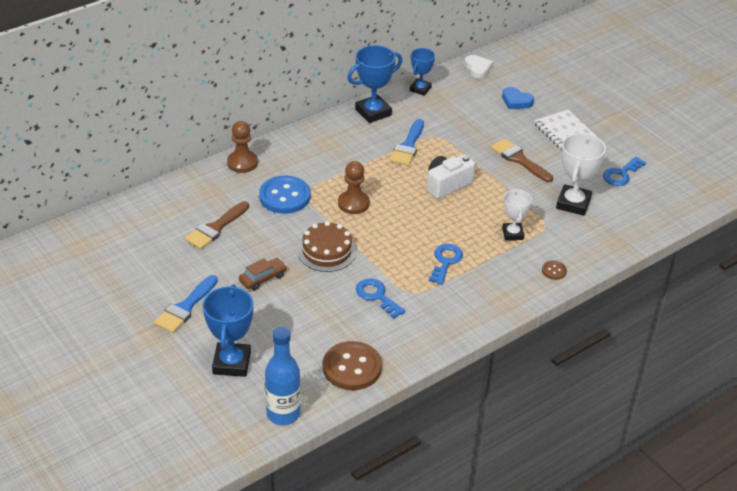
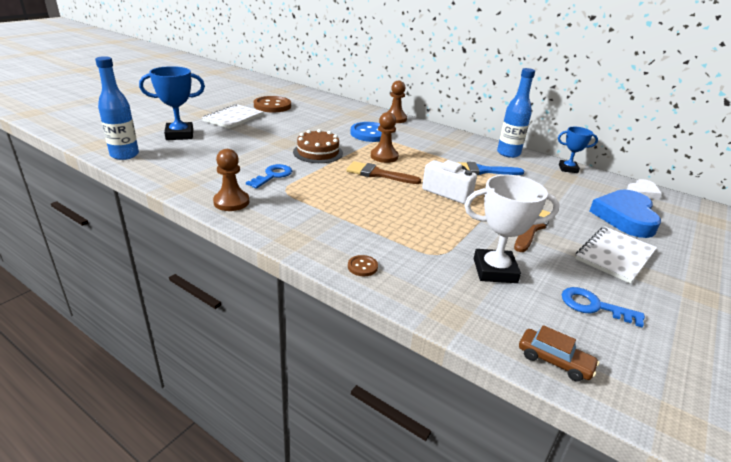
camera: 70 degrees right, 10 degrees down
(185, 308) = (233, 118): blue brush -> white notebook
(215, 228) = (319, 118): brown brush -> brown brush (378, 174)
(263, 278) = (274, 135): brown car -> brown car (554, 361)
(352, 367) = (180, 174): brown button -> brown button (272, 106)
(373, 112) = (508, 153): blue trophy -> blue bottle
(428, 333) = (231, 202): none -> brown pawn
(445, 261) = (337, 201): blue key -> none
(512, 234) = (406, 234): white trophy -> none
(516, 101) = (625, 217): blue heart -> blue heart, size x1.86

